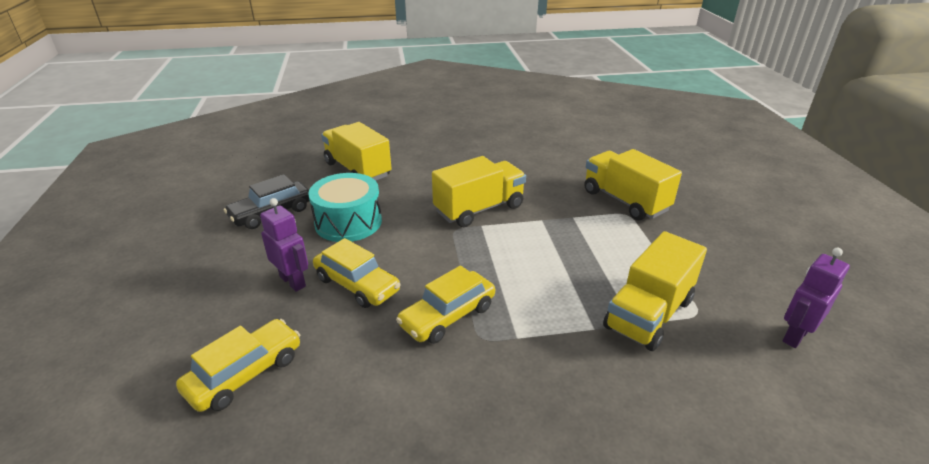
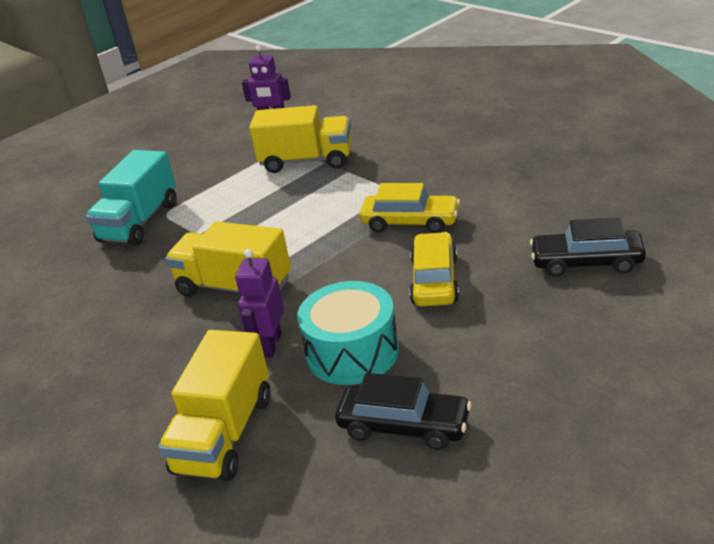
camera: 120 degrees left, 0 degrees up
(245, 373) = (586, 262): yellow car -> black car
(293, 281) = (479, 316): purple robot -> purple robot (270, 345)
(625, 201) = (139, 222): yellow truck -> turquoise truck

